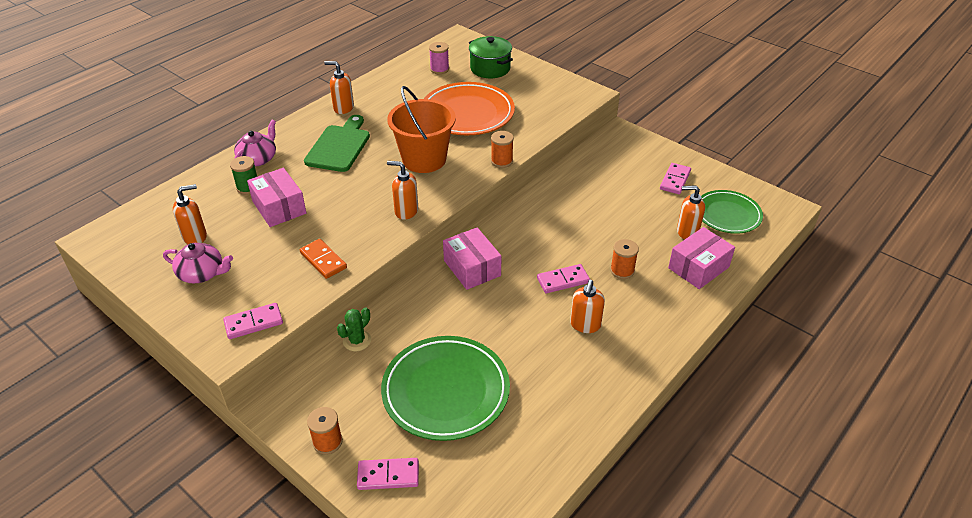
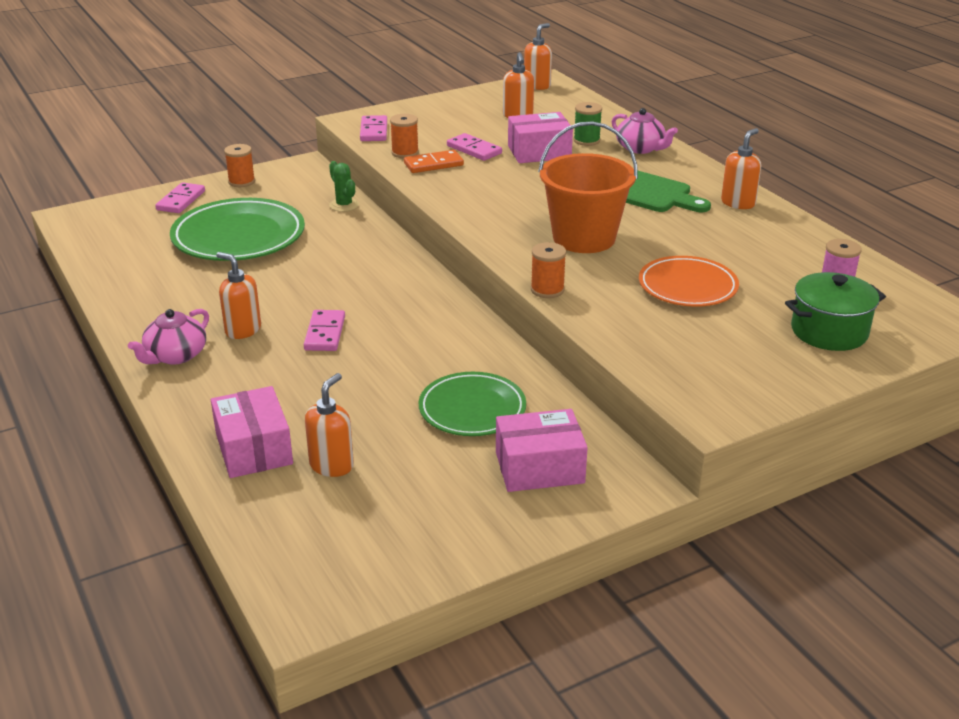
camera: 110 degrees right, 10 degrees down
(202, 273) = (460, 116): pink teapot -> pink teapot (175, 355)
(406, 211) = (483, 213): orange soap dispenser -> orange soap dispenser (537, 86)
(467, 113) = (687, 286): orange plate -> orange plate, size x0.64
(472, 268) = (396, 279): pink box -> pink box (539, 467)
(622, 271) = (304, 381): orange spool -> orange spool (405, 153)
(675, 180) = (463, 500): pink domino -> pink domino (474, 150)
(727, 215) = (338, 526): green plate -> green plate (472, 409)

